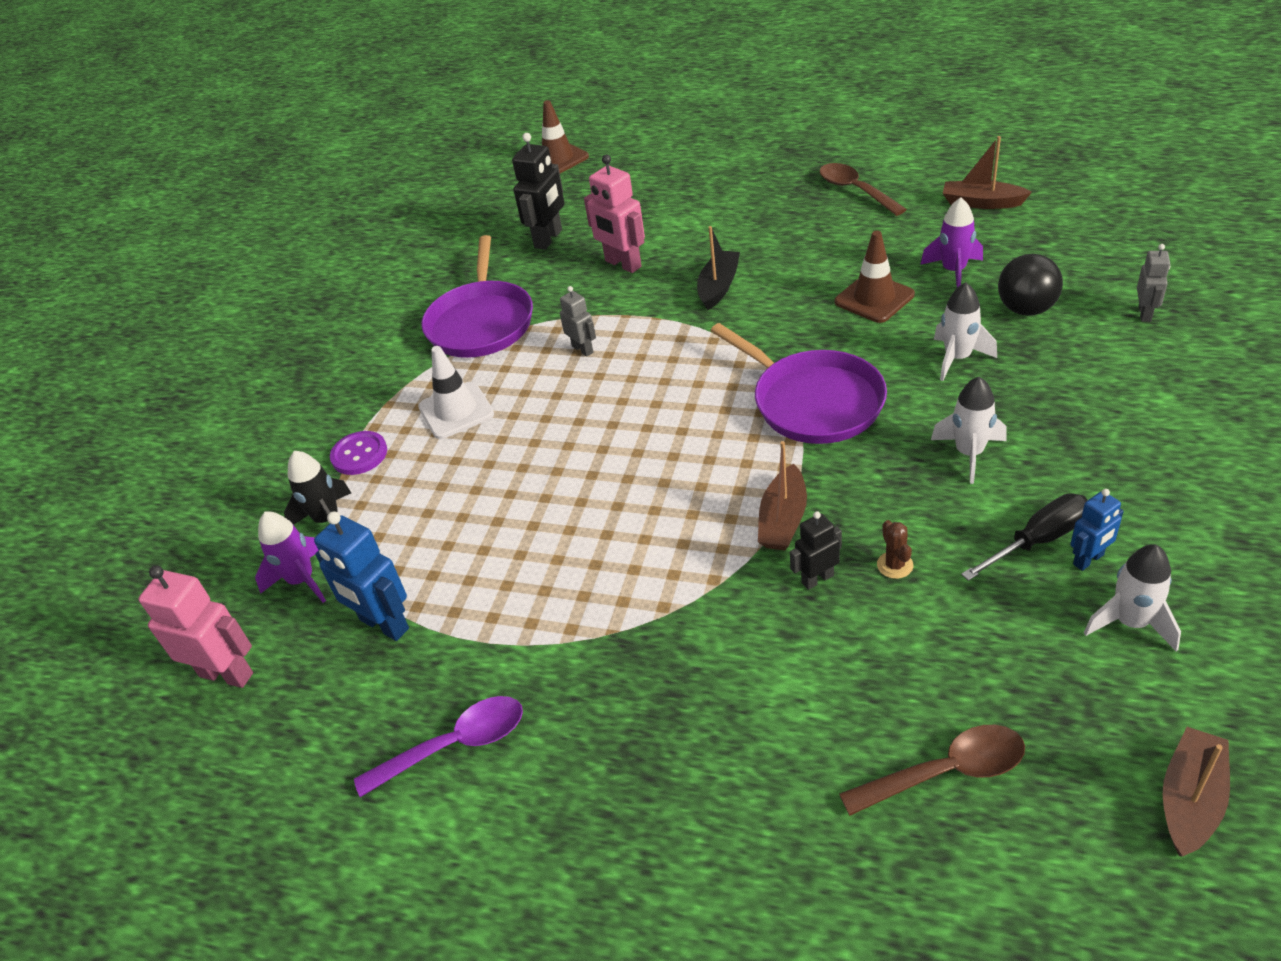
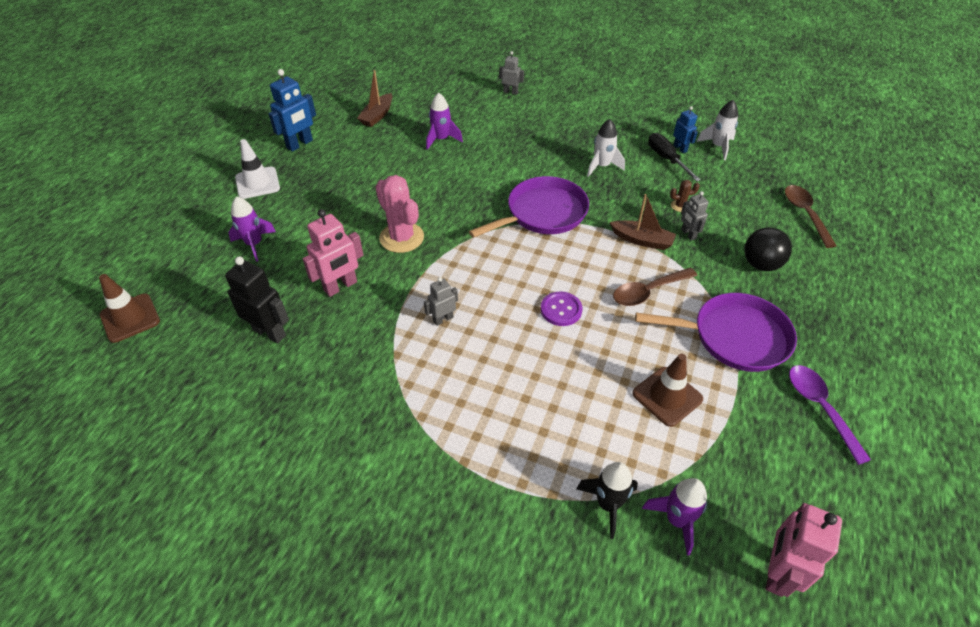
camera: 90 degrees left, 5 degrees up
(359, 454) = (528, 483): purple button -> purple button (561, 310)
(384, 625) = (723, 454): blue robot -> blue robot (300, 144)
(456, 411) = (491, 407): white traffic cone -> white traffic cone (257, 183)
(481, 323) = (374, 387): purple pan -> purple pan (735, 337)
(677, 190) = (254, 244): none -> purple rocket
(718, 286) = (401, 237): black boat -> pink cactus
(817, 579) = (688, 234): black robot -> grey robot
(855, 190) = (325, 159): brown spoon -> brown spoon (648, 292)
(874, 298) = (452, 173): brown traffic cone -> brown traffic cone (667, 396)
(957, 358) = (523, 154): white rocket -> none
(1026, 309) = (490, 124): black ball -> black ball (760, 264)
(1190, 799) = (807, 155): brown boat -> none

